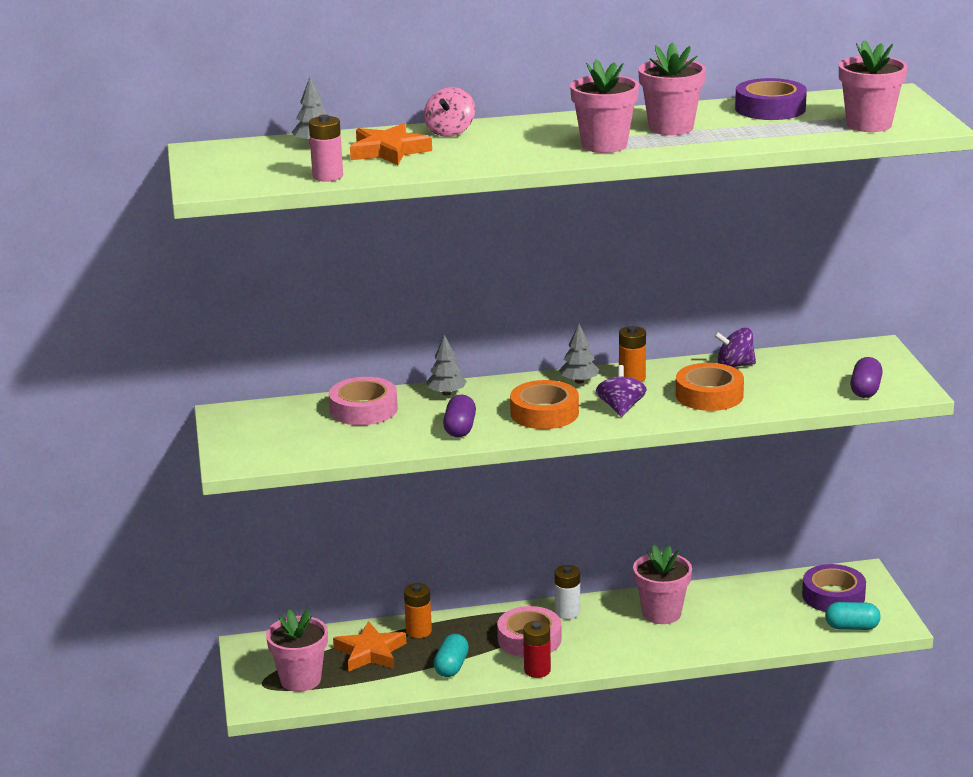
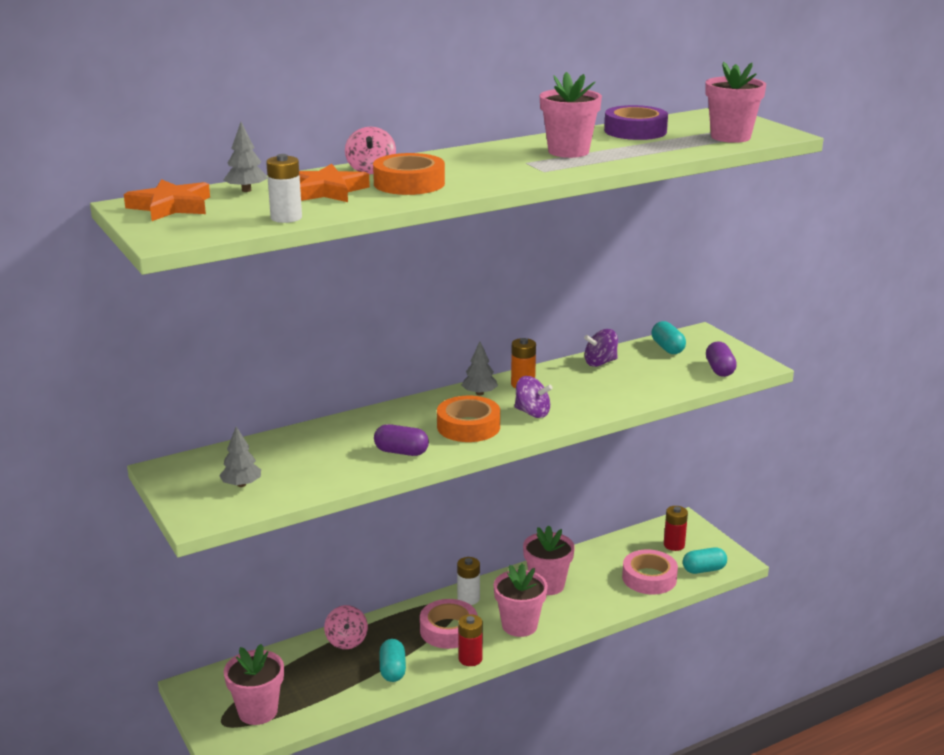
camera: 20 degrees left, 0 degrees up
(327, 176) = (286, 218): pink battery -> white battery
(363, 409) = (299, 446): pink tape -> pink tape (649, 578)
(370, 652) = (311, 670): orange star -> orange star (171, 206)
(418, 631) = (346, 641): orange battery -> pink spinning top
(446, 393) = (368, 420): grey tree -> grey tree (241, 484)
(460, 428) = (401, 452): purple capsule -> purple capsule turned 60 degrees counterclockwise
(604, 145) = (525, 170): pink flower pot -> pink flower pot (519, 625)
(621, 408) = (532, 413): purple spinning top -> purple spinning top turned 135 degrees clockwise
(709, 395) = (598, 391): orange tape -> orange tape (409, 183)
(824, 359) = (667, 348): none -> turquoise capsule
(833, 596) = (674, 545): purple tape -> red battery

